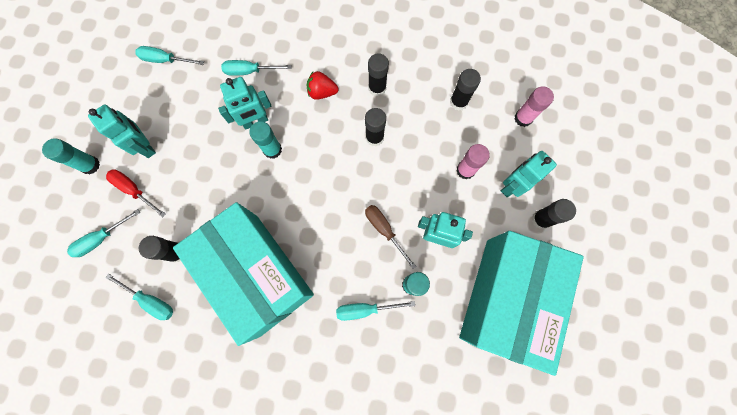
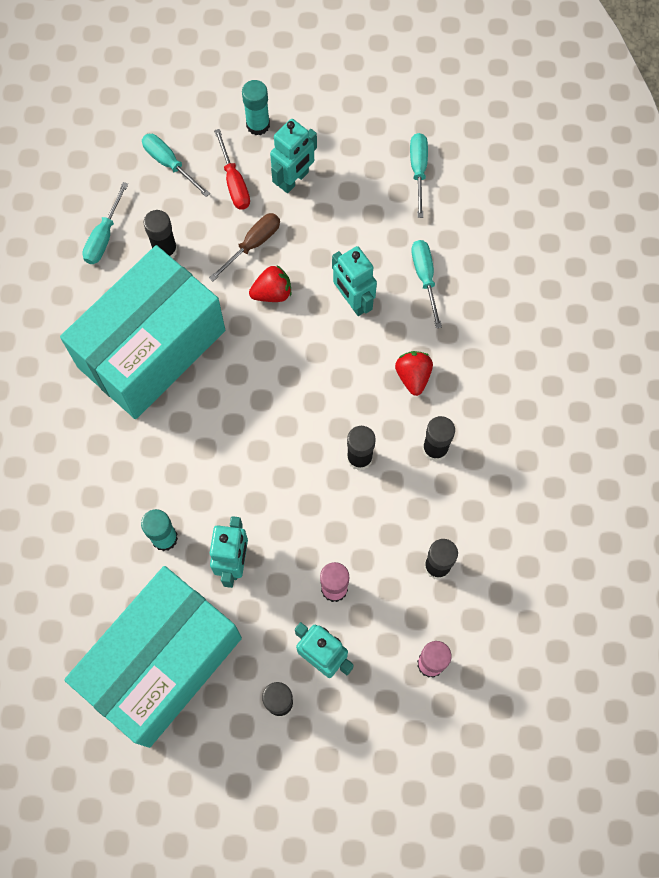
camera: 80 degrees right, 5 degrees down
(134, 190) = (234, 182): red screwdriver -> red screwdriver turned 135 degrees clockwise
(234, 176) = (272, 293): none -> red strawberry
(272, 150) = (317, 330): turquoise glue stick -> none
(365, 309) = (125, 485): turquoise screwdriver -> none
(384, 230) = (231, 492): brown screwdriver -> brown screwdriver (253, 244)
(505, 298) = (162, 663): turquoise box -> turquoise box turned 60 degrees counterclockwise

